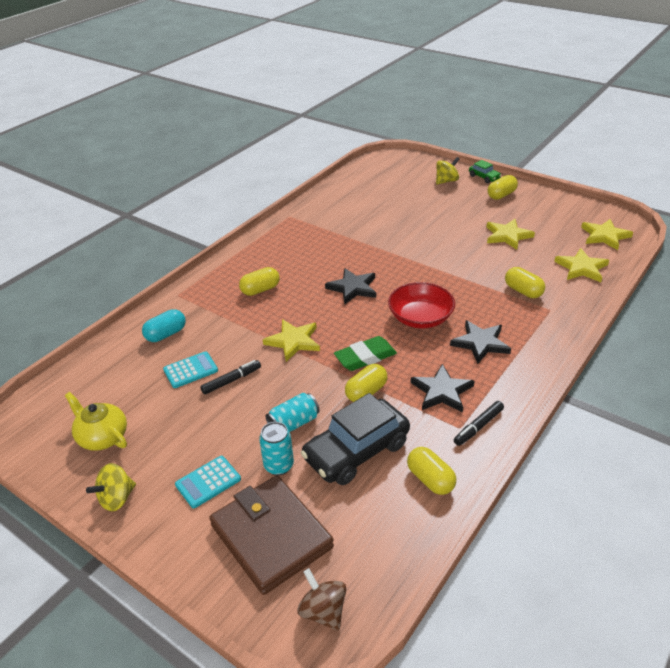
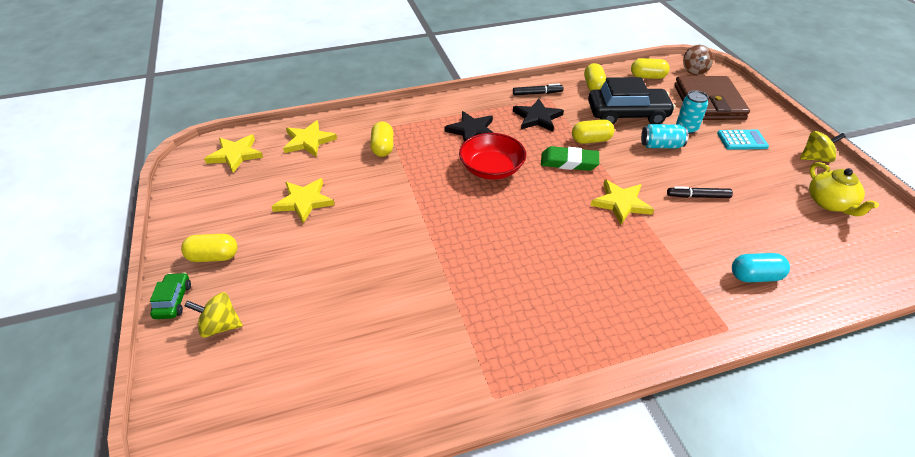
camera: 145 degrees left, 5 degrees up
(190, 370) = (735, 223): turquoise calculator -> none
(260, 290) = (620, 279): yellow capsule -> yellow capsule (647, 77)
(353, 288) = (519, 227): black star -> none

